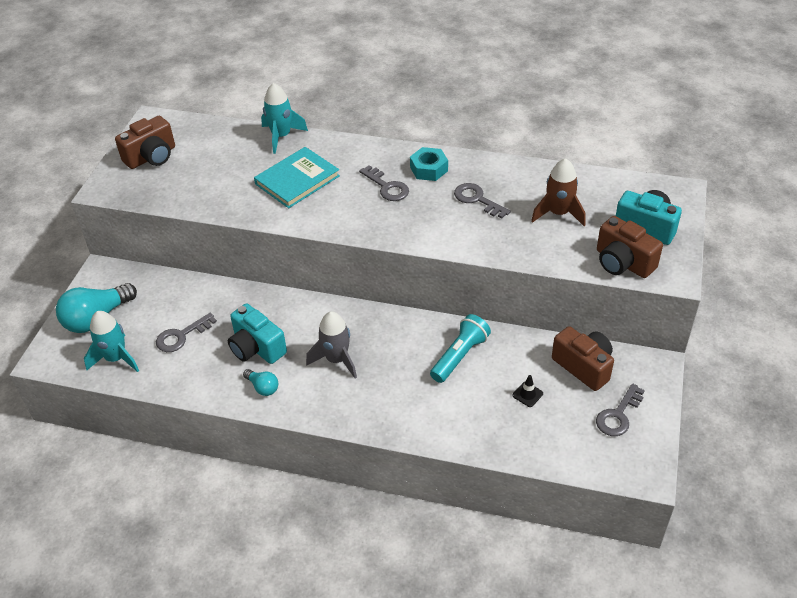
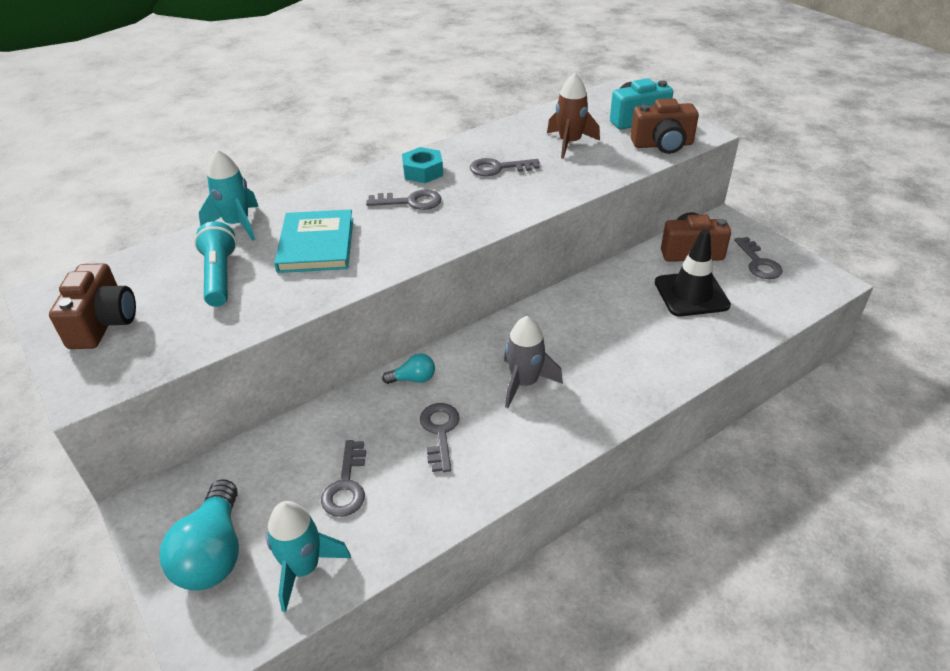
camera: 50 degrees left, 5 degrees down
(256, 347) = (440, 432): turquoise camera -> grey key
(263, 387) = (501, 457): turquoise light bulb -> turquoise light bulb (413, 379)
(459, 356) = (607, 306): turquoise flashlight -> turquoise flashlight (219, 276)
(527, 394) = (691, 294): black traffic cone -> black traffic cone, size x2.42

